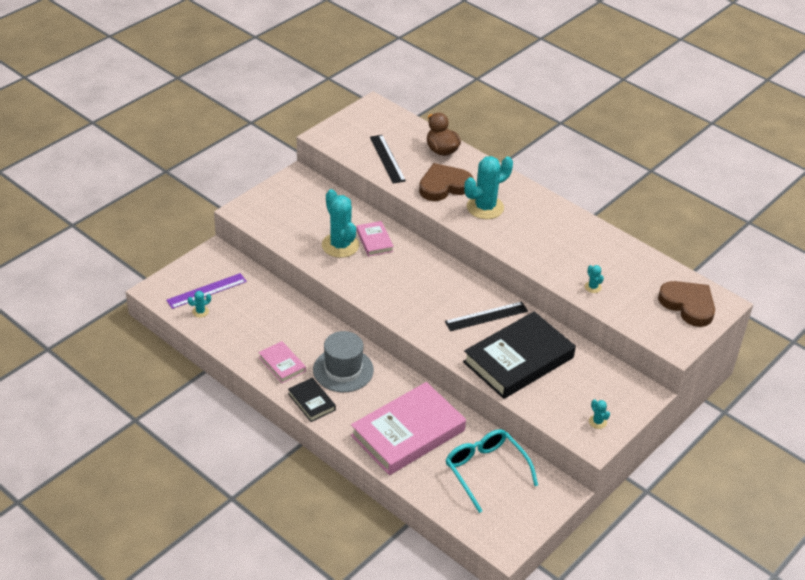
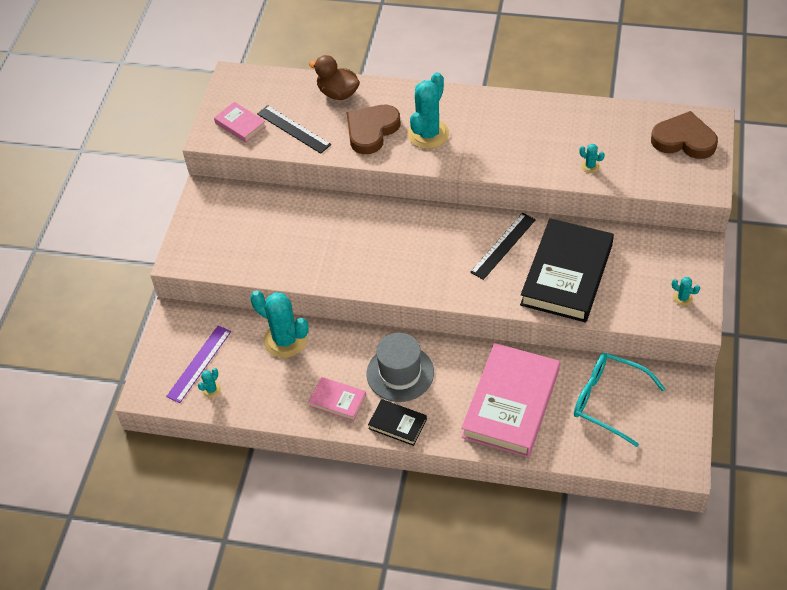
camera: 25 degrees left, 10 degrees up
(340, 245) = (308, 245): turquoise cactus -> turquoise cactus (285, 340)
(374, 241) = (337, 222): pink book -> pink book (240, 124)

